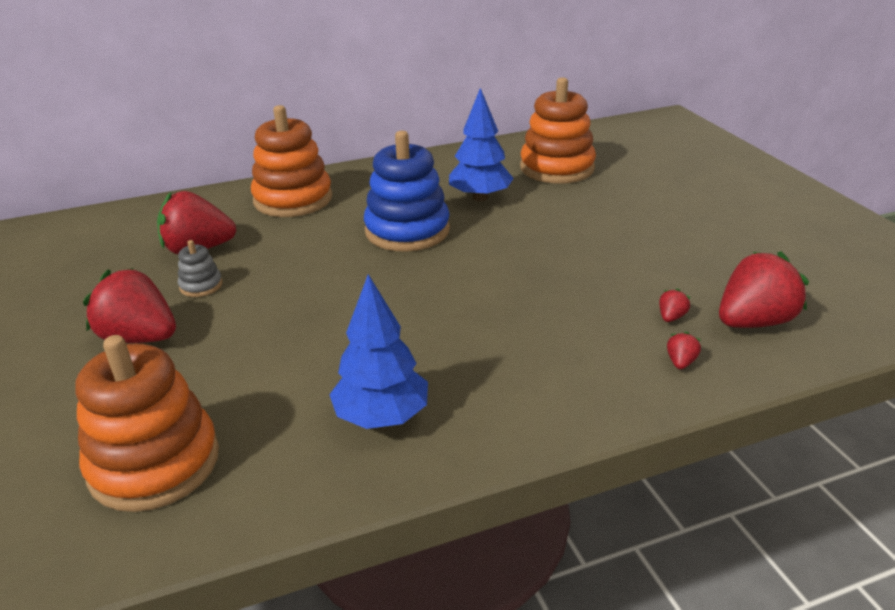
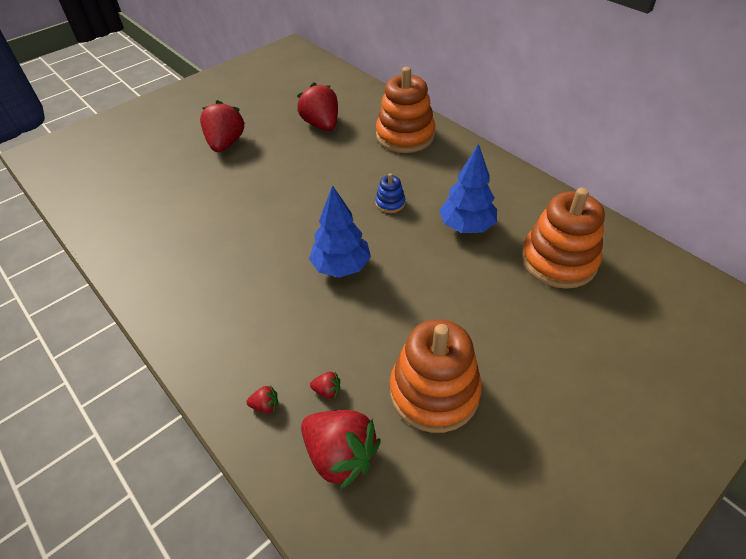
camera: 70 degrees right, 15 degrees up
(154, 463) = (128, 192): orange stacking toy -> orange stacking toy (434, 392)
(201, 285) = (282, 142): grey stacking toy -> none
(382, 417) = (174, 260): blue tree -> blue tree (341, 267)
(407, 231) = (390, 203): blue stacking toy -> blue stacking toy, size x0.45

